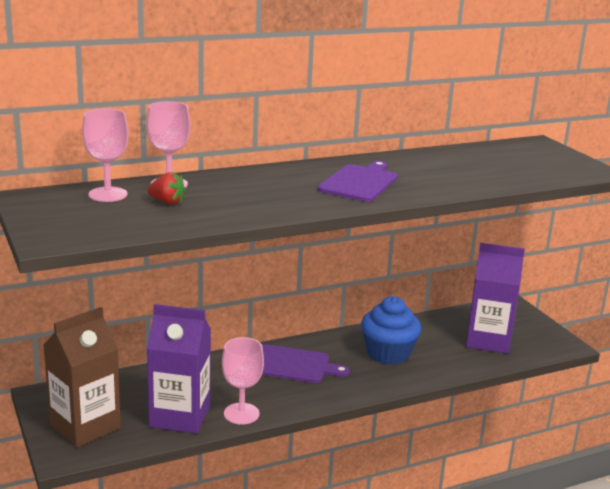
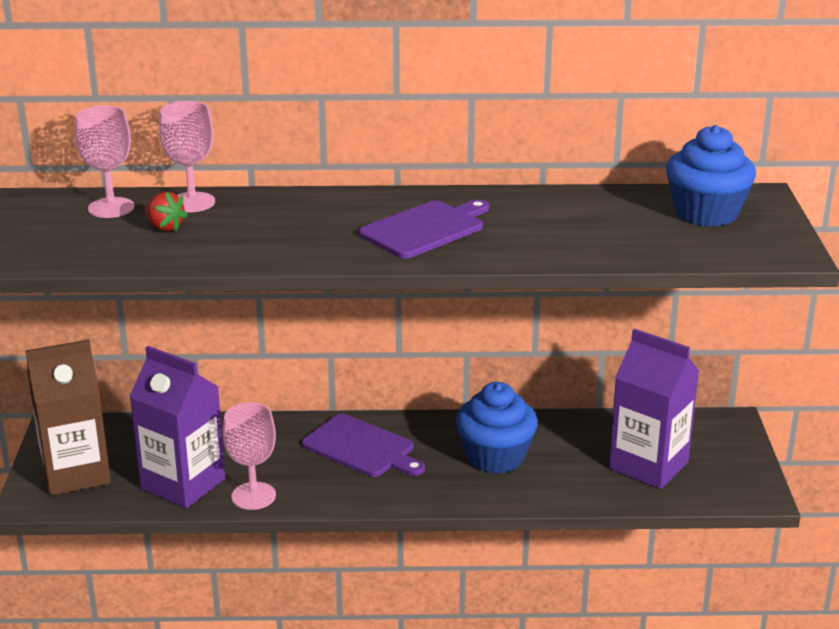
camera: 25 degrees right, 5 degrees up
(521, 155) = (706, 213): none -> blue cupcake

